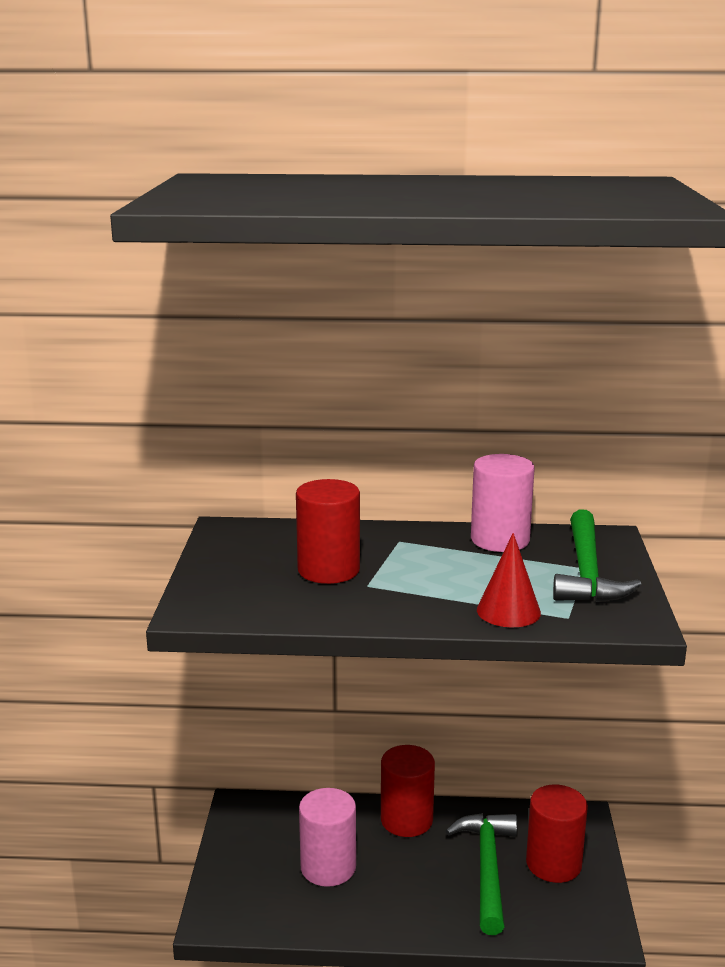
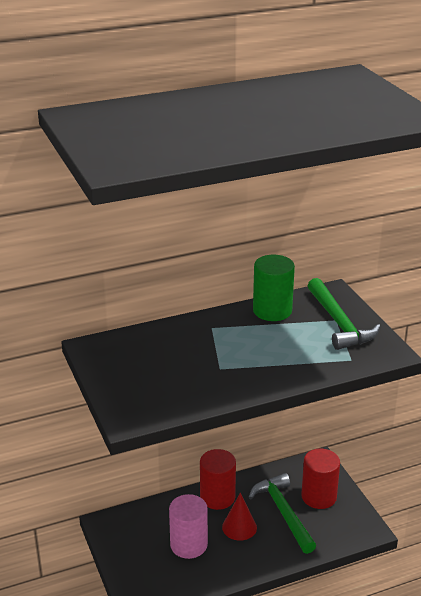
camera: 25 degrees left, 10 degrees up
(328, 570) = (187, 363): red cylinder -> none
(500, 540) = (272, 311): pink cylinder -> green cylinder
(508, 611) = (316, 365): red cone -> red cone (239, 527)

